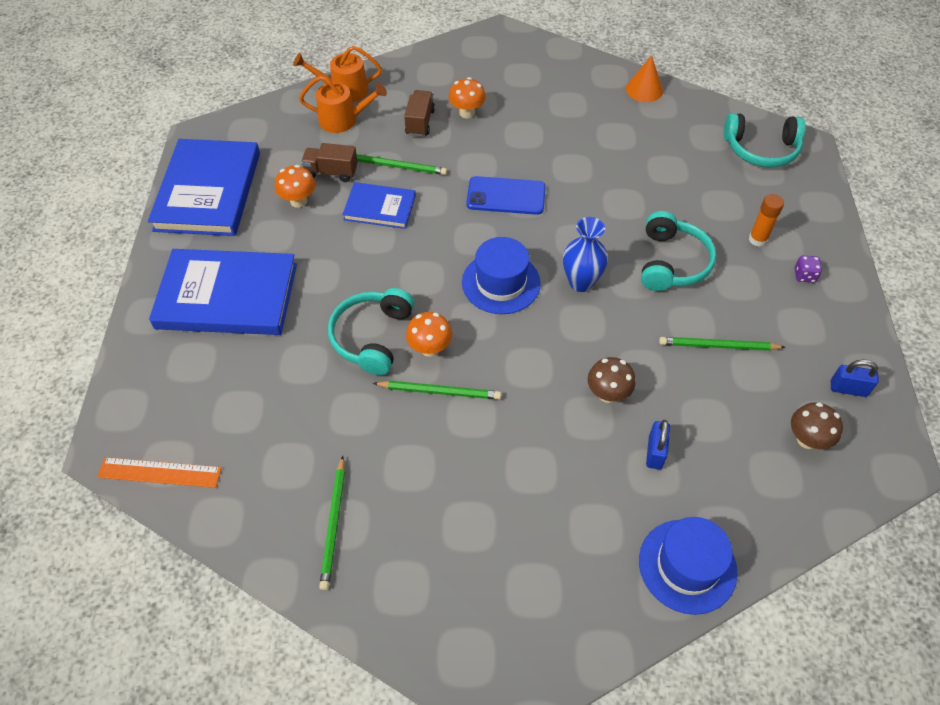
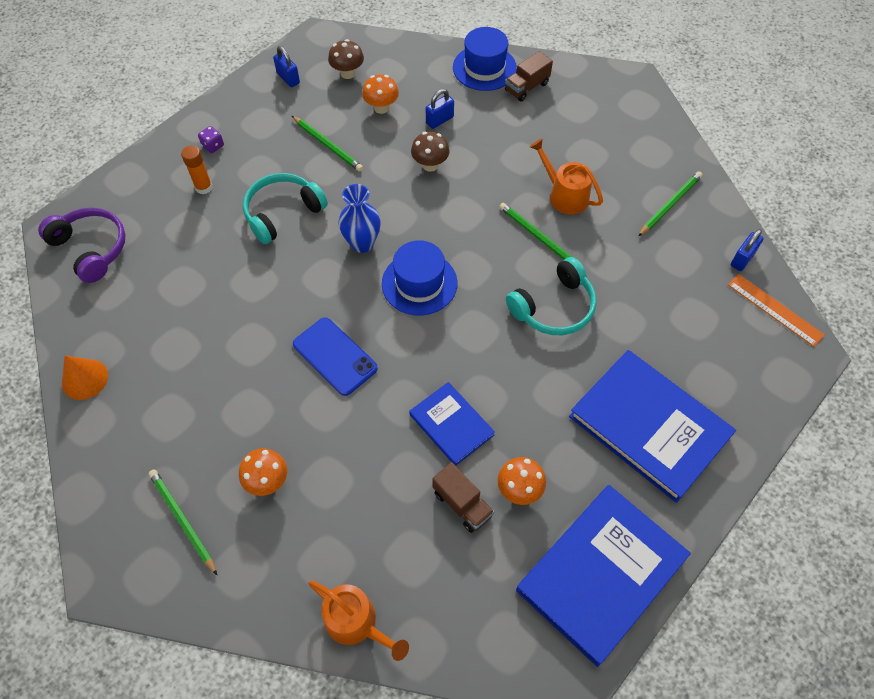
camera: 140 degrees left, 5 degrees up
(219, 509) = (742, 259): none -> blue padlock
(343, 120) = (395, 572): orange watering can -> orange watering can (564, 195)
(397, 166) = (395, 463): green pencil -> green pencil (183, 521)
(420, 122) = (323, 505): brown truck -> brown truck (526, 87)
(430, 348) = (518, 270): orange mushroom -> orange mushroom (381, 108)
(761, 149) = (91, 248): turquoise headphones -> purple headphones

